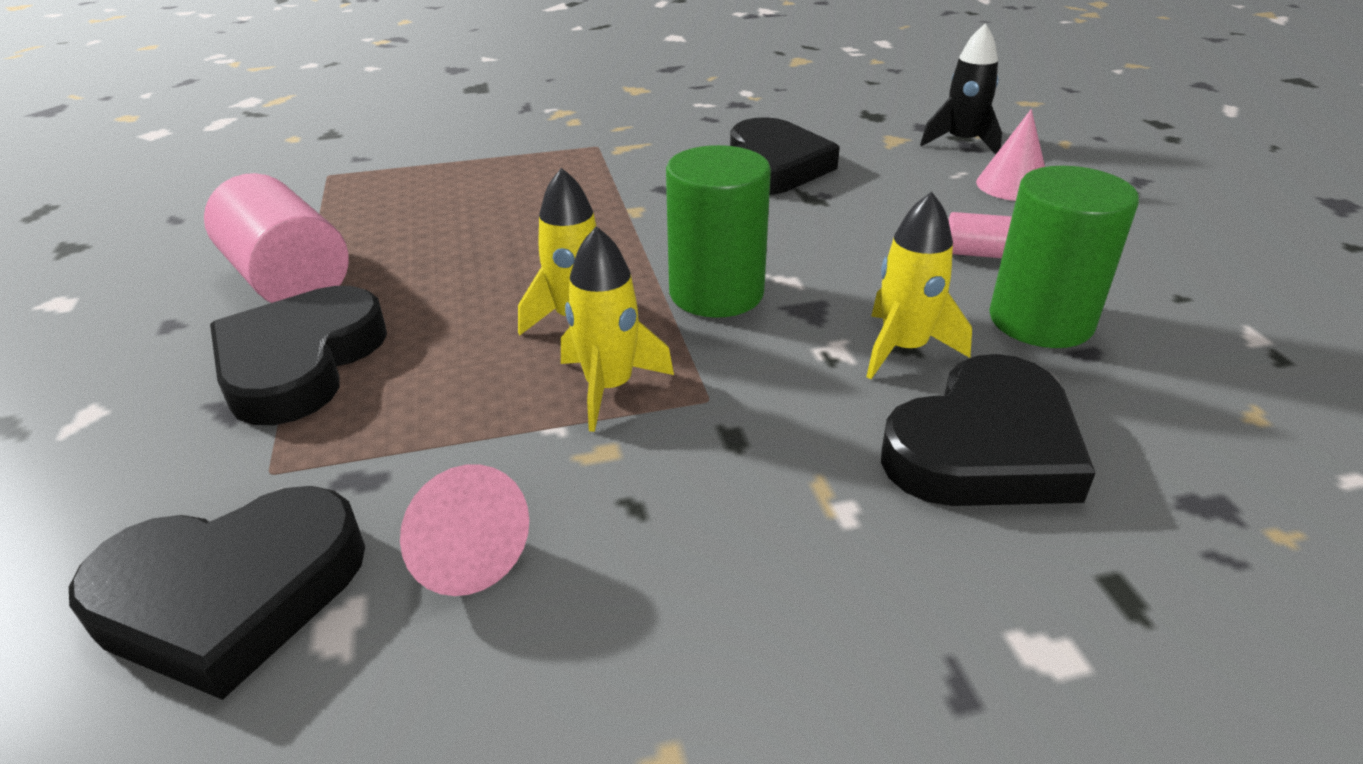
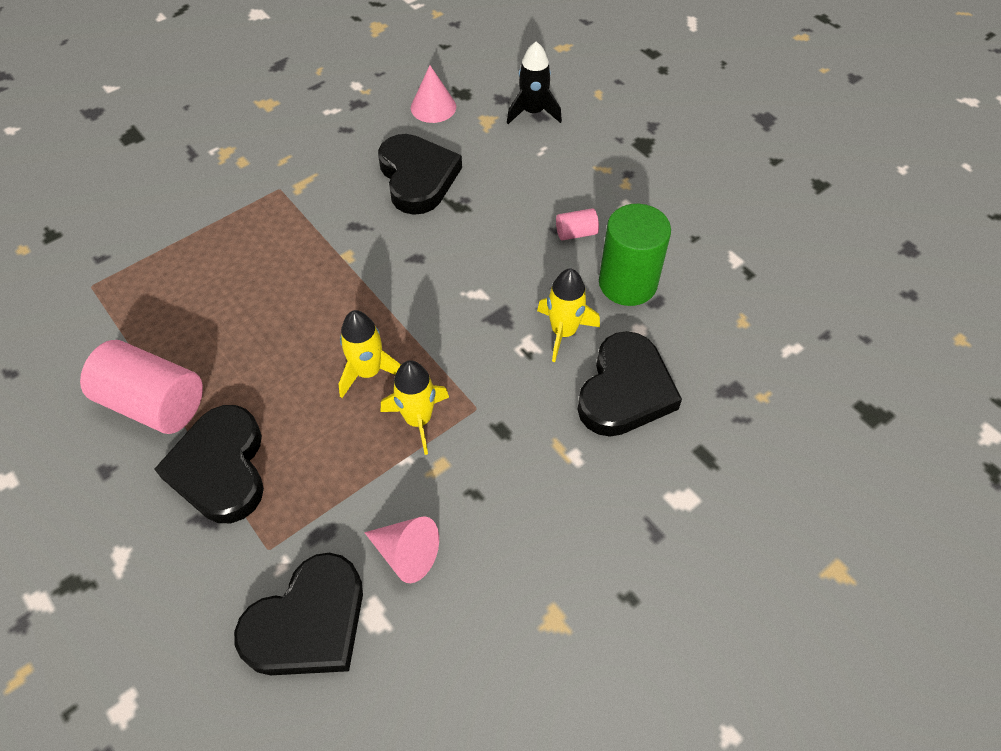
camera: 25 degrees left, 20 degrees up
(716, 293) = (440, 320): green cylinder -> none
(1013, 185) = (579, 154): pink cone -> pink cone (433, 107)

